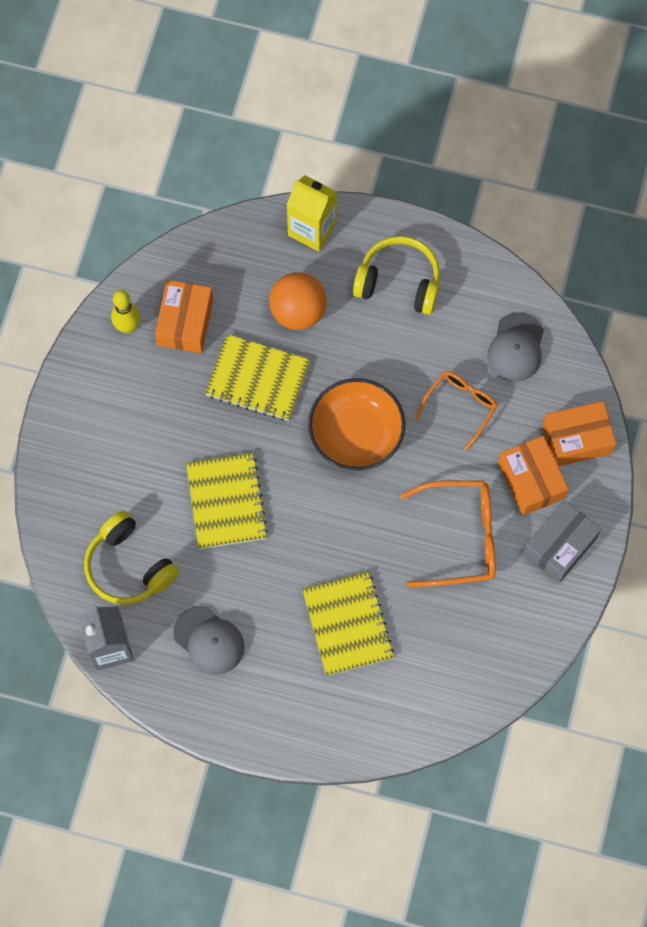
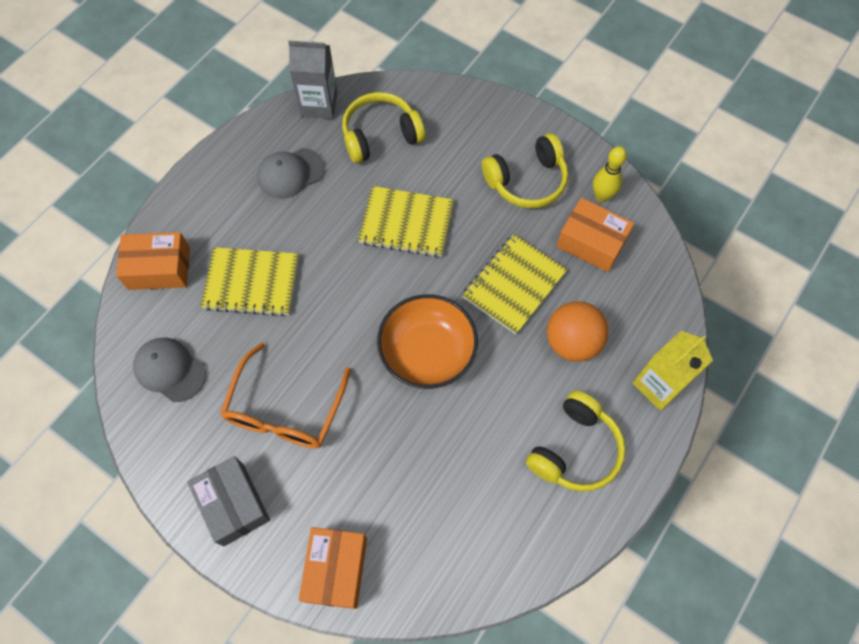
camera: 110 degrees right, 5 degrees down
(134, 402) = (527, 181): none -> yellow headphones
(460, 407) = (417, 460): orange glasses -> none
(516, 347) = (462, 545): grey cap -> grey cap (170, 370)
(531, 480) = (312, 502): orange box -> orange box (159, 268)

